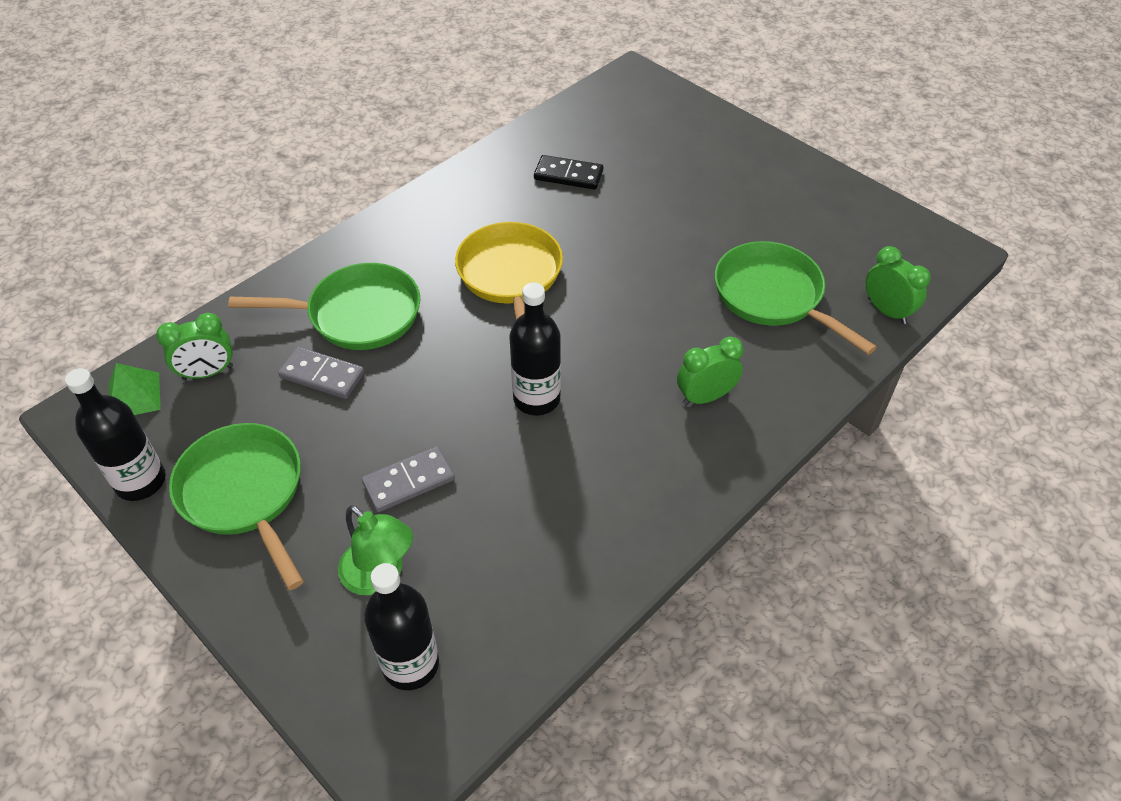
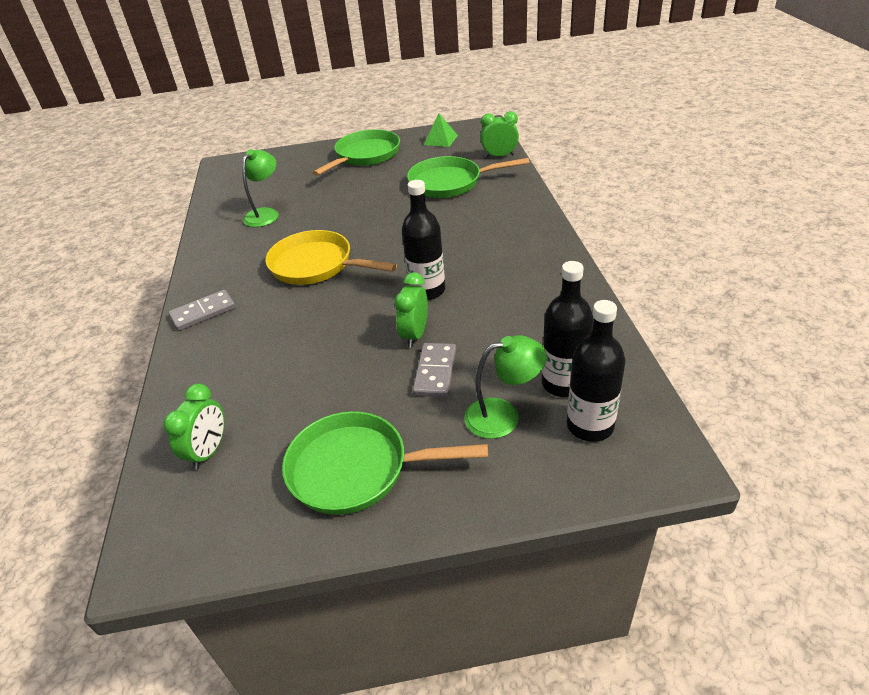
camera: 50 degrees left, 10 degrees down
(134, 396) = (173, 512): green pyramid -> green pyramid (440, 140)
(141, 481) = (273, 538): black bottle -> black bottle (563, 384)
(322, 375) = (292, 383): grey domino -> grey domino (203, 312)
(357, 314) = (258, 345): green pan -> green pan (365, 155)
(568, 175) = (265, 214): black domino -> green lamp
(705, 397) = (494, 229): green clock -> green clock (415, 335)

